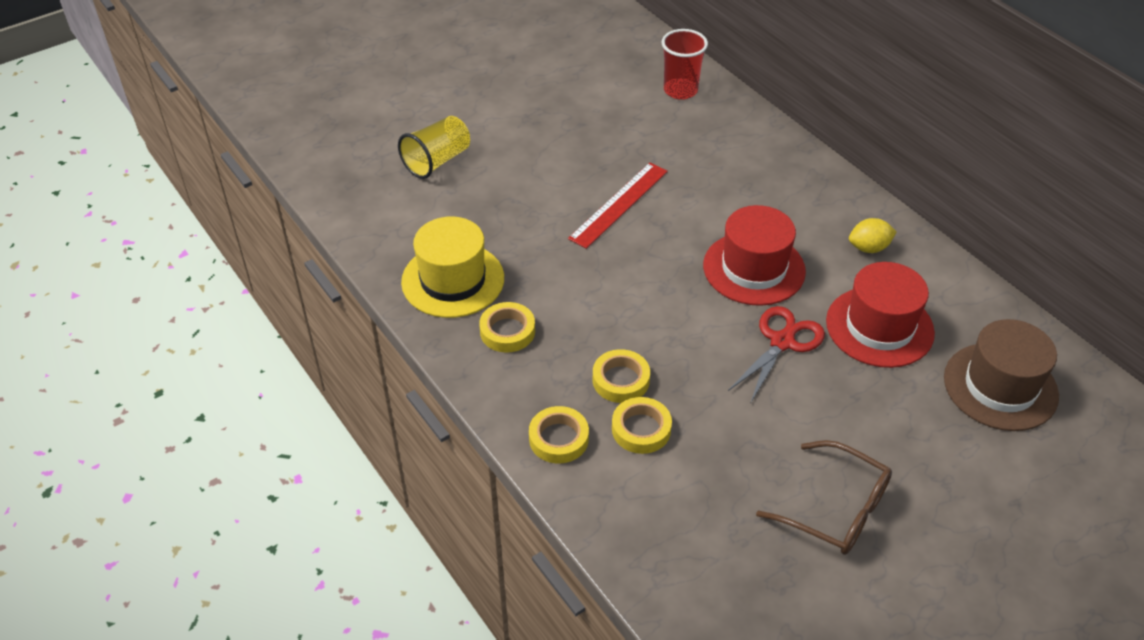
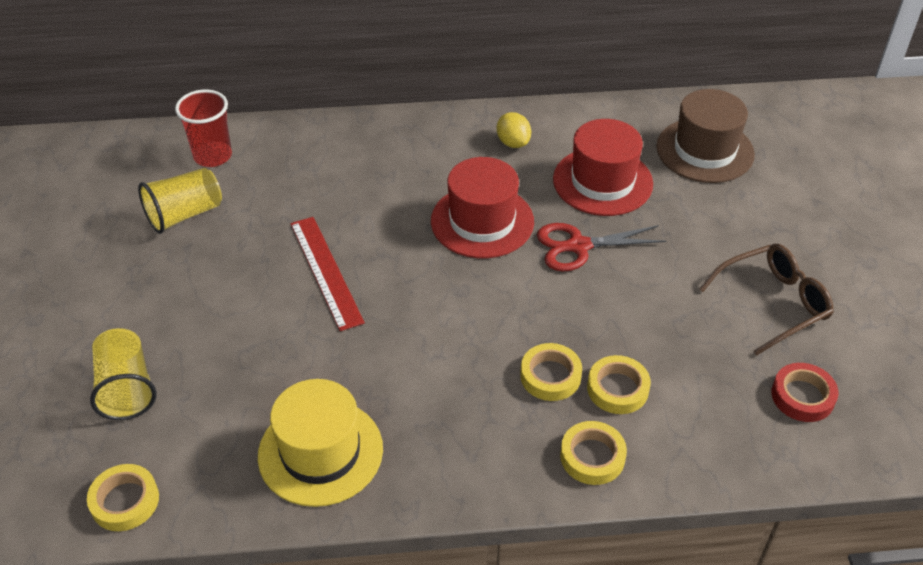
camera: 60 degrees left, 0 degrees up
(507, 331) = (427, 436): yellow tape -> yellow tape (125, 501)
(610, 107) = (185, 214): none -> yellow cup
(736, 568) = (802, 396): none -> red tape
(782, 342) = (579, 246): red scissors -> red scissors turned 75 degrees counterclockwise
(869, 248) = (513, 143): yellow lemon -> yellow lemon turned 45 degrees counterclockwise

